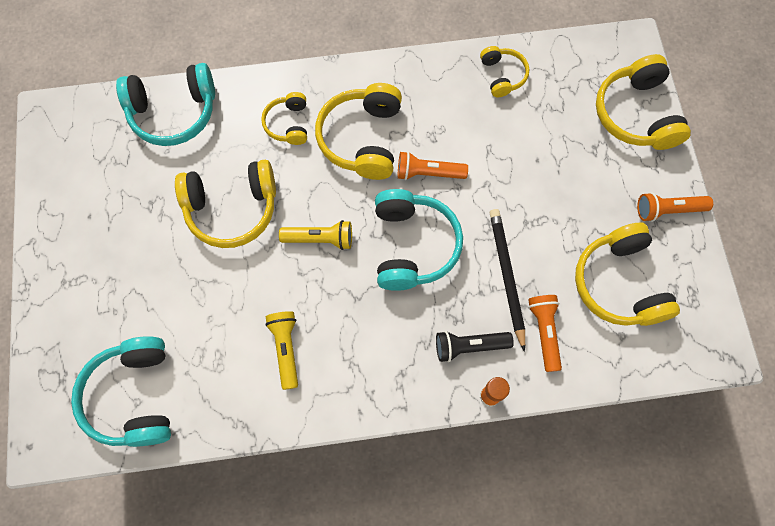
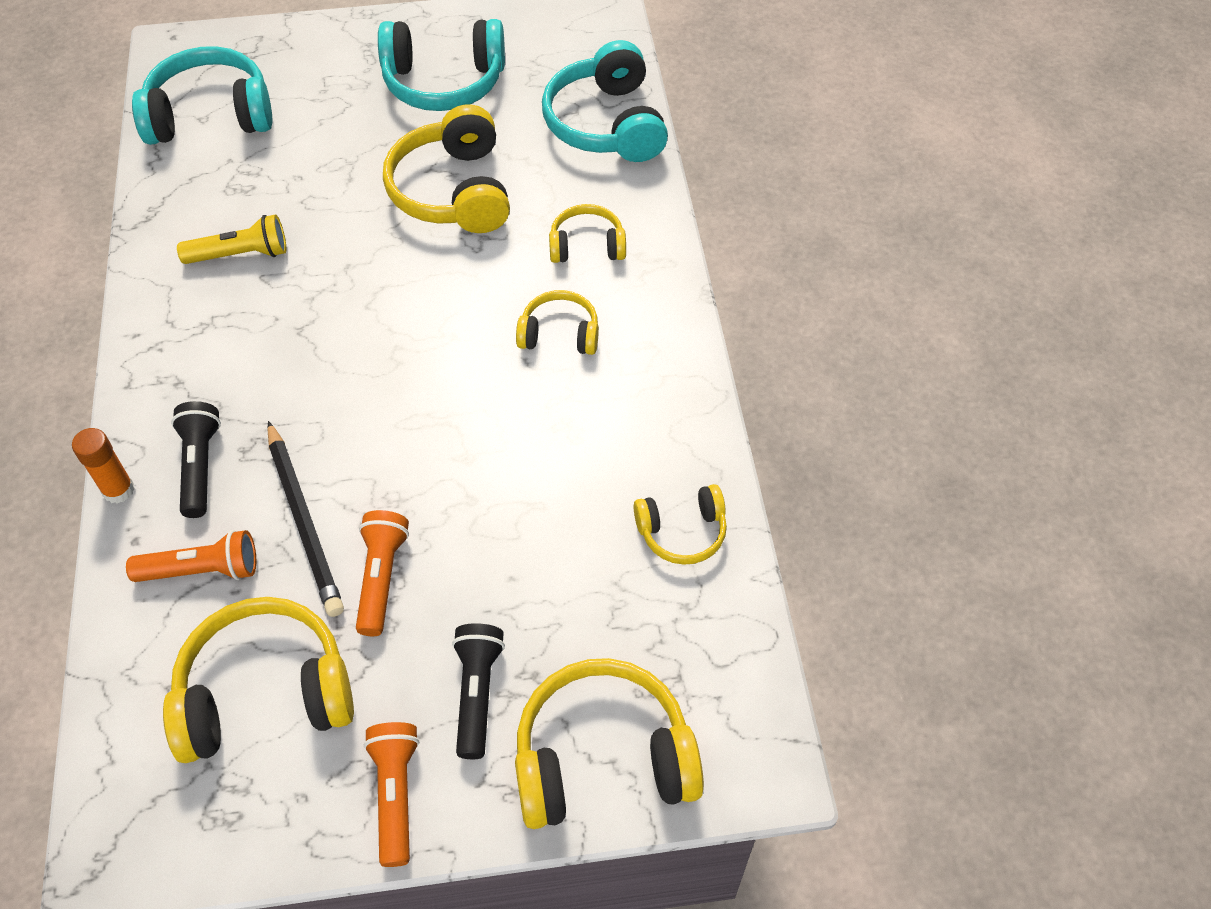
camera: 90 degrees right, 15 degrees down
(320, 239) = (396, 286): yellow flashlight -> none
(362, 139) = (559, 334): yellow headphones -> yellow headphones, size x0.56
(413, 246) = (372, 397): turquoise headphones -> turquoise headphones (444, 82)
(428, 173) = (495, 419): orange flashlight -> orange flashlight (381, 578)
(507, 276) = (304, 521): black pencil -> black pencil turned 75 degrees clockwise
(608, 174) = (477, 694): none -> black flashlight

